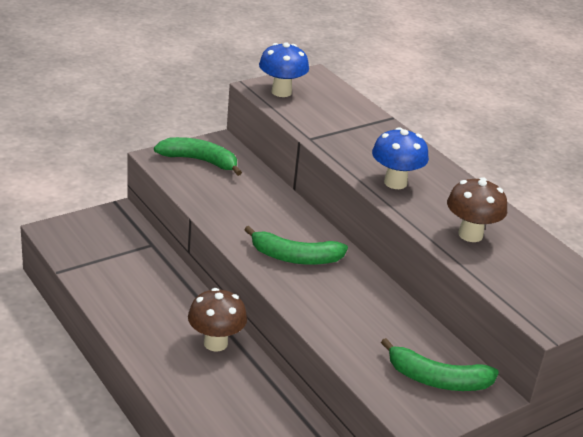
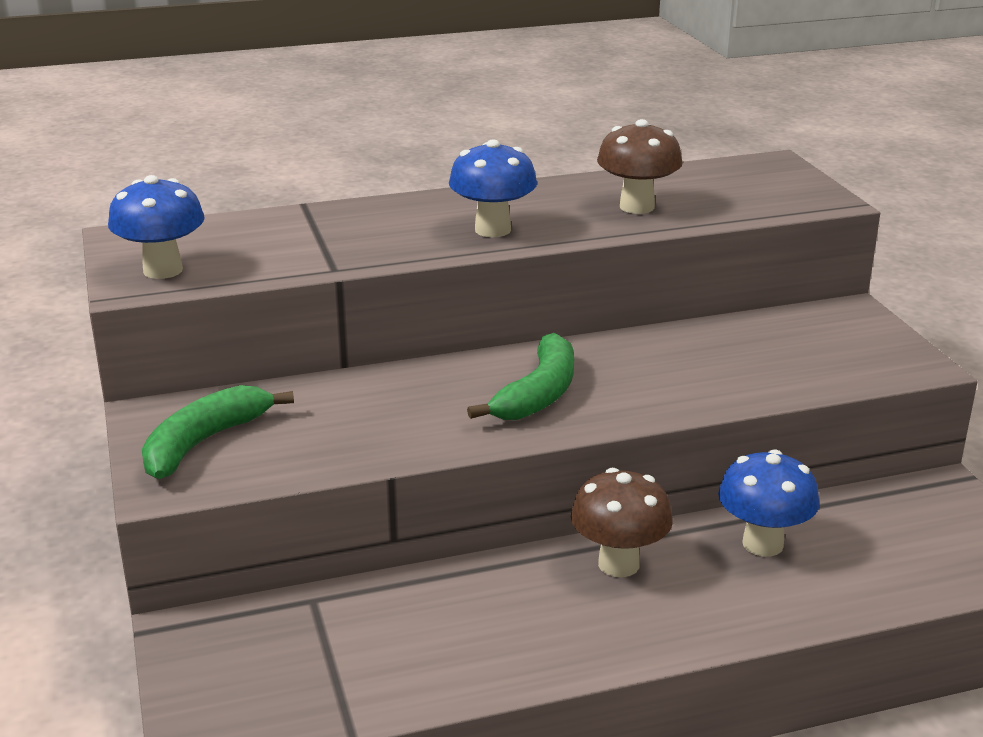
camera: 70 degrees left, 5 degrees down
(257, 401) = (762, 544): none -> blue mushroom
(437, 379) = (830, 338): green banana -> none

